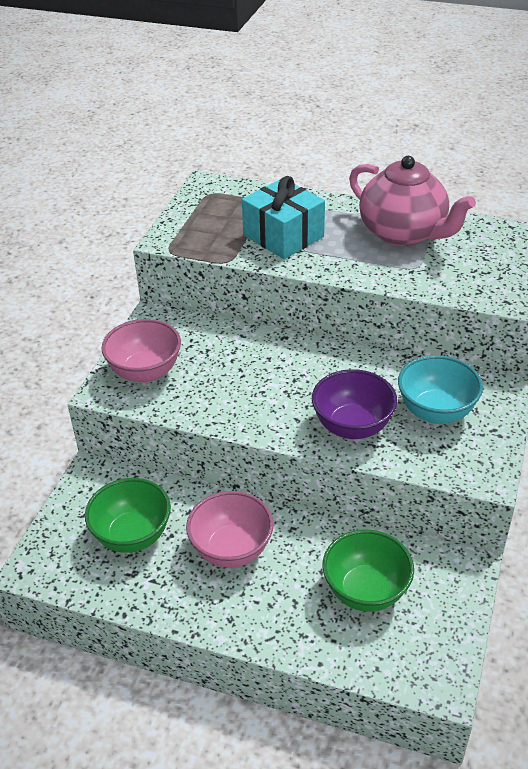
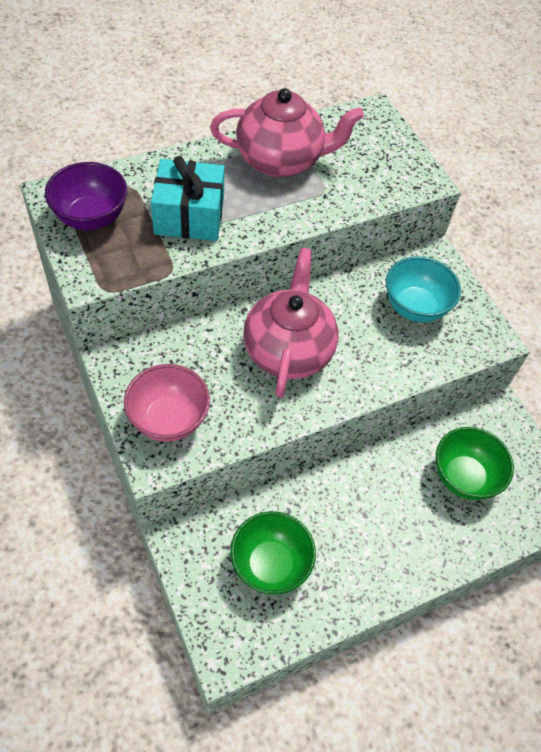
camera: 50 degrees left, 15 degrees up
(231, 550) = (351, 517): pink bowl -> none
(286, 380) = (288, 350): none -> pink teapot
(352, 426) = (376, 359): purple bowl -> purple bowl (91, 218)

